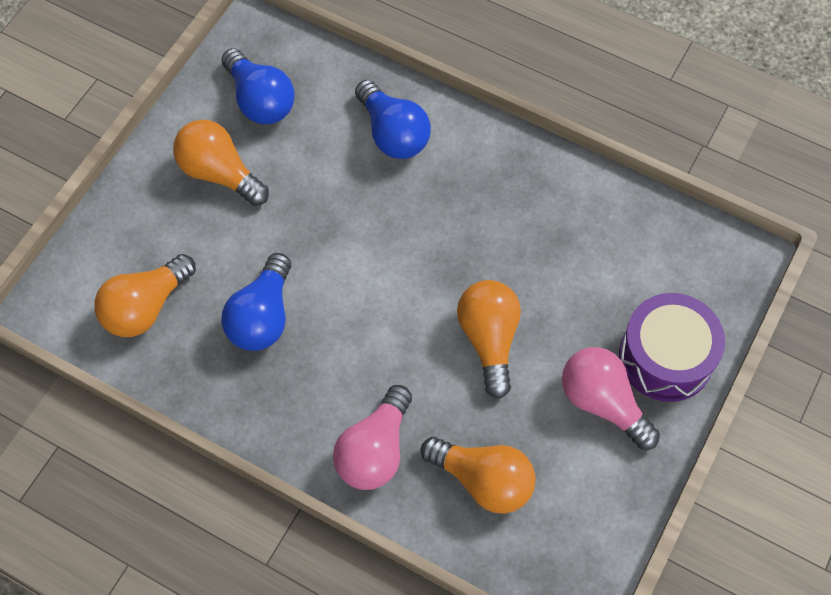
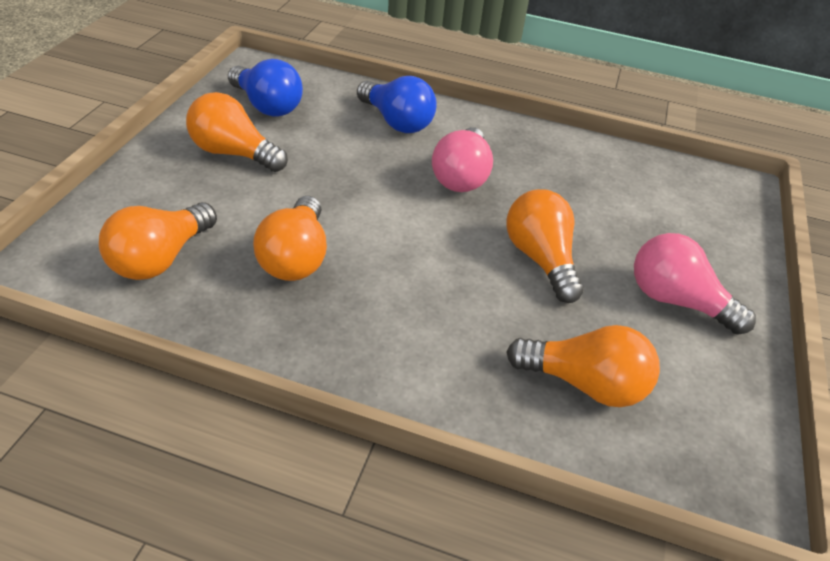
camera: 15 degrees left, 20 degrees down
(262, 316) = (296, 257): blue light bulb -> orange light bulb
(375, 450) = (452, 367): pink light bulb -> pink light bulb (461, 176)
(665, 357) = (715, 260): purple drum -> none

